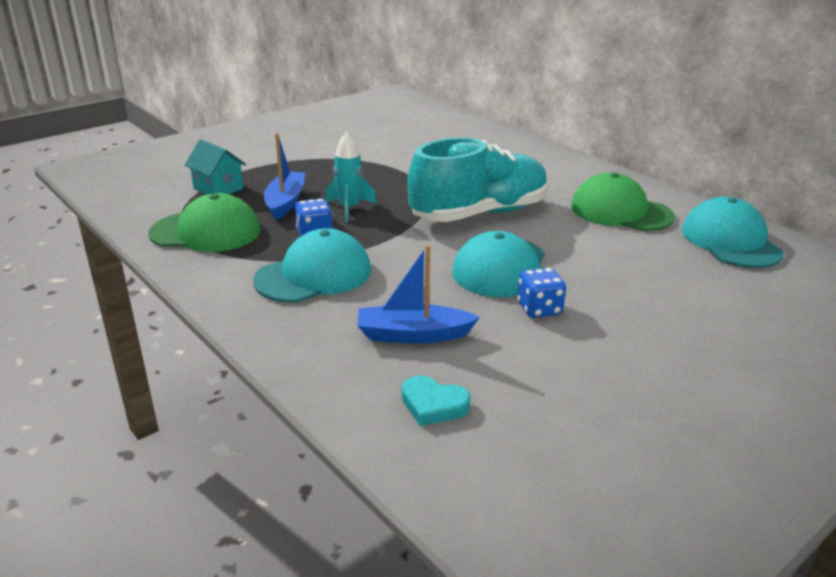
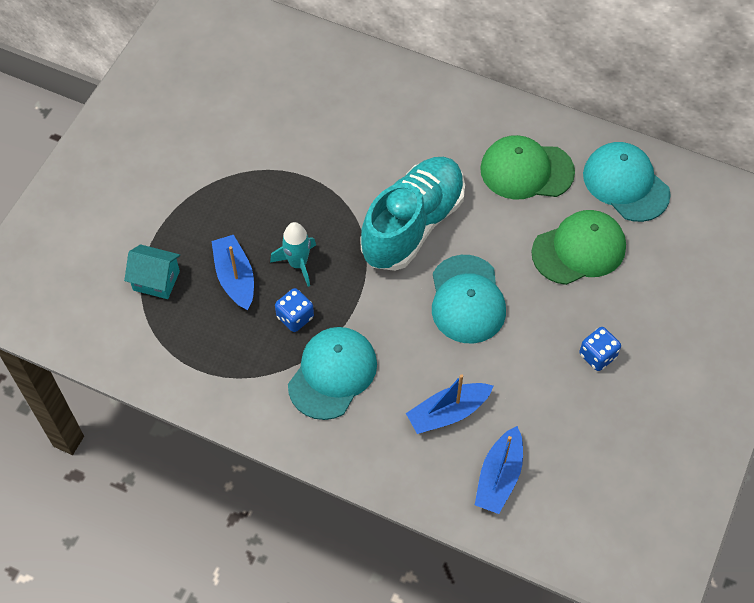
camera: 25 degrees left, 30 degrees up
(206, 232) = (201, 353): green cap -> green cap (579, 249)
(433, 405) = (499, 477): turquoise heart -> blue boat
(539, 309) = (520, 343): blue dice -> blue dice (597, 355)

